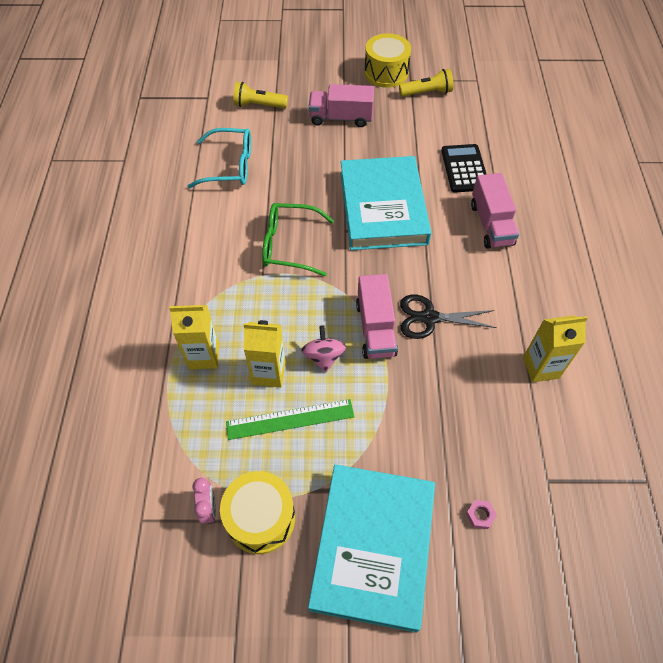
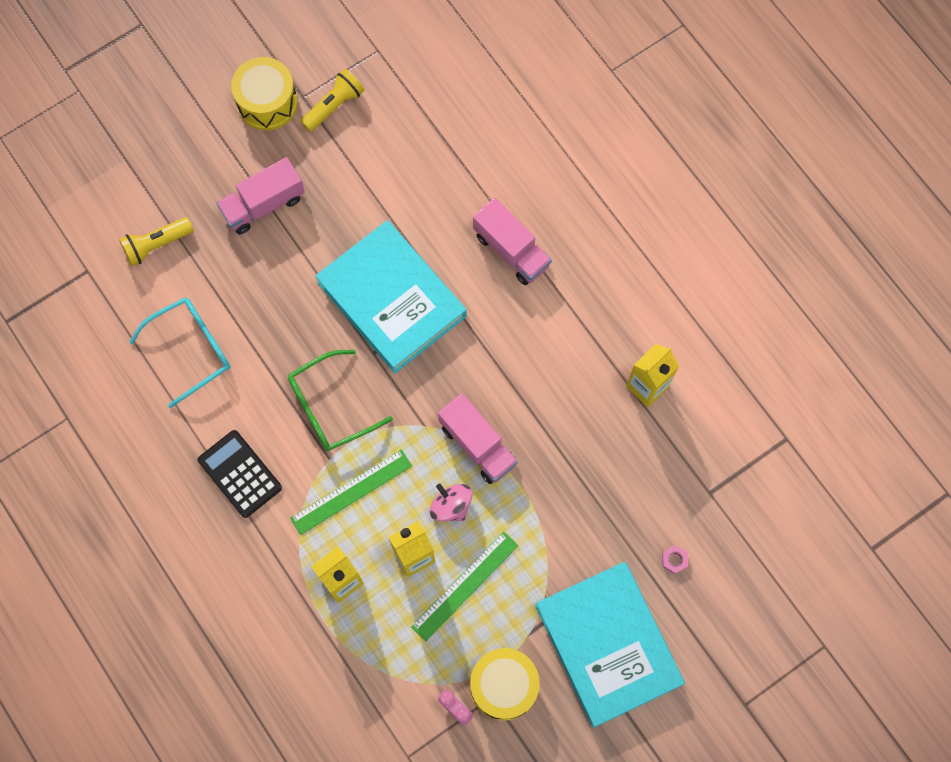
camera: 35 degrees left, 15 degrees up
(260, 303) = (351, 492): none -> green ruler
(429, 318) = (519, 400): black scissors -> none
(464, 169) = (442, 193): black calculator -> black calculator (240, 474)

